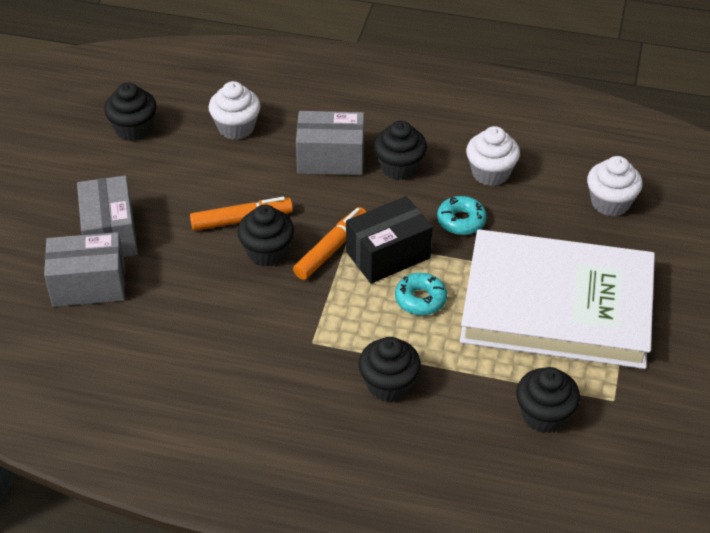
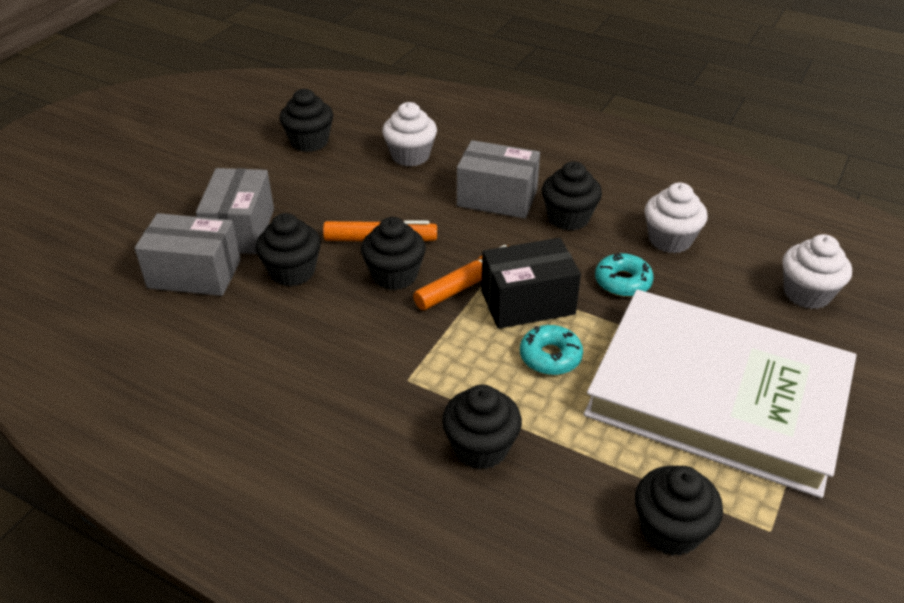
camera: 15 degrees right, 5 degrees down
(176, 266) = (292, 272): none -> black cupcake

